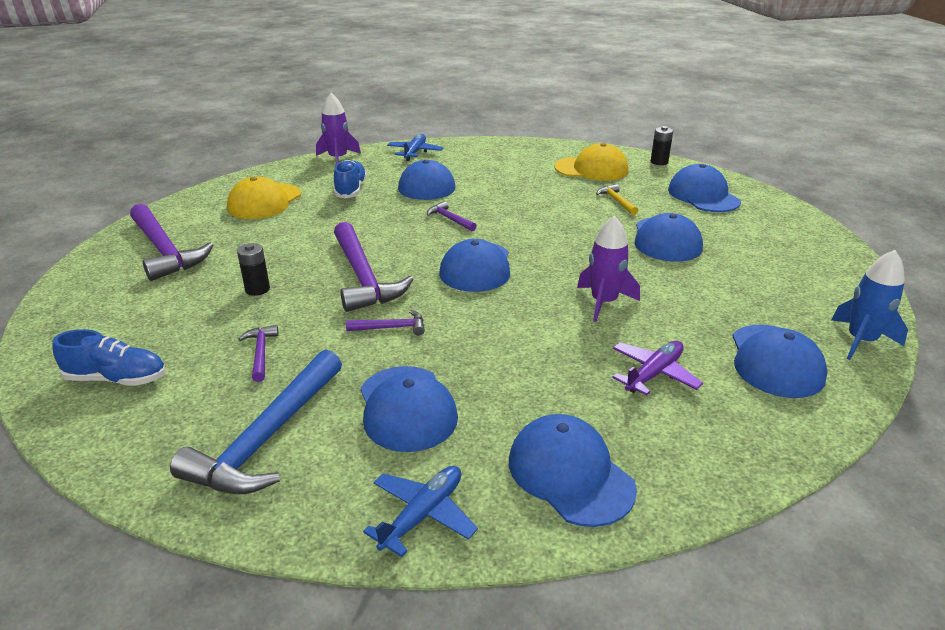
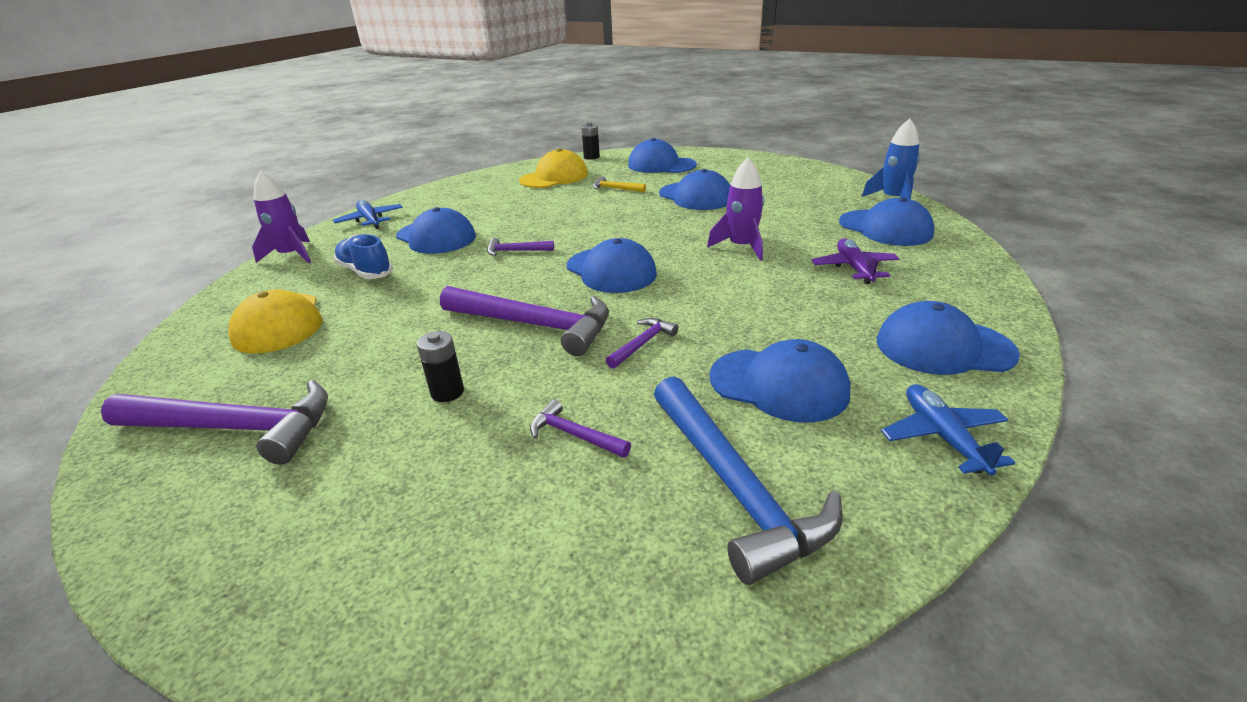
camera: 45 degrees left, 0 degrees up
(117, 379) = (464, 574): blue shoe -> none

